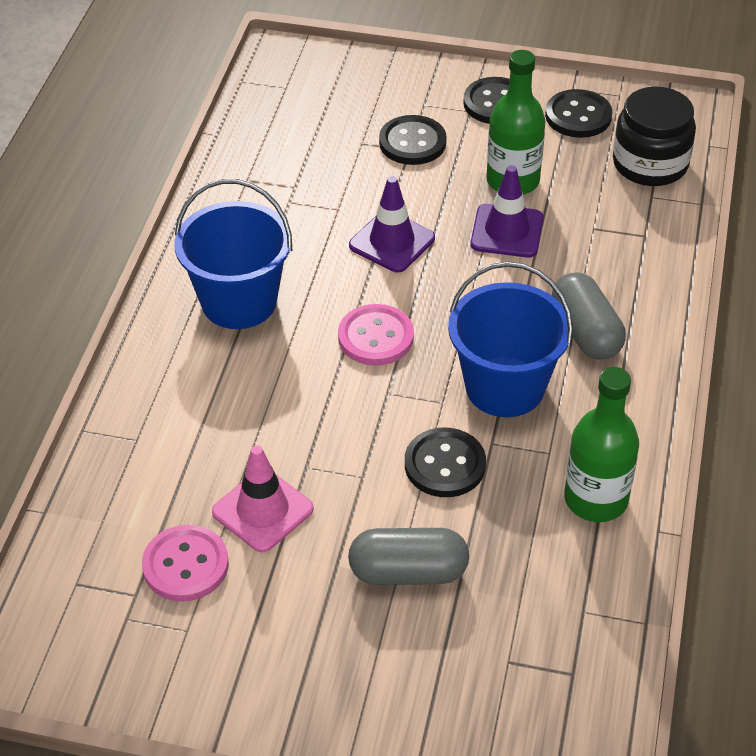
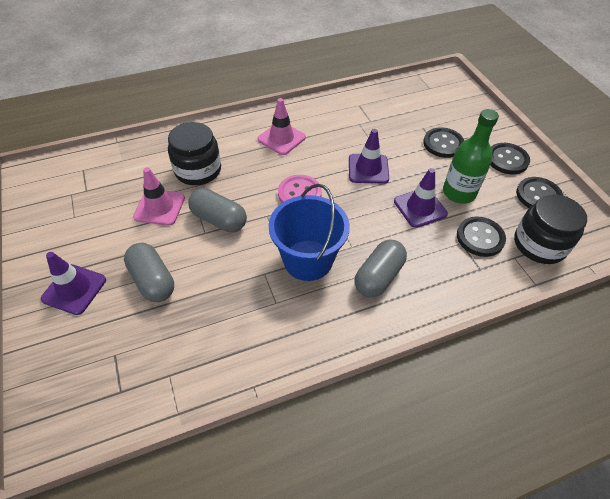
camera: 55 degrees right, 5 degrees up
(185, 565) = (111, 198): pink button -> none
(220, 431) = (198, 170): none -> black jar
(239, 302) = (281, 138): blue bucket -> pink traffic cone
(350, 449) = (219, 220): none -> grey capsule
(351, 674) = (74, 289): none -> purple traffic cone
(445, 465) = (234, 261): black button -> black button (480, 237)
(596, 499) = (256, 341): green bottle -> none

